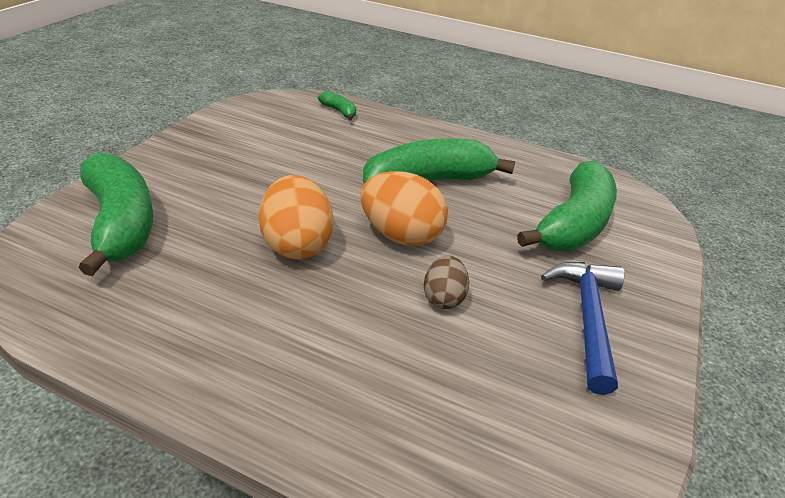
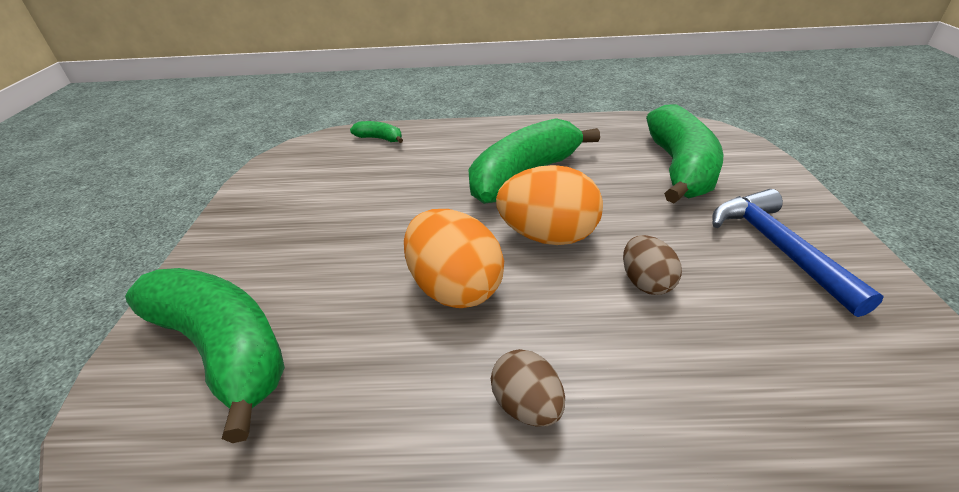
camera: 20 degrees left, 0 degrees up
(277, 336) = (527, 406): none -> brown egg

